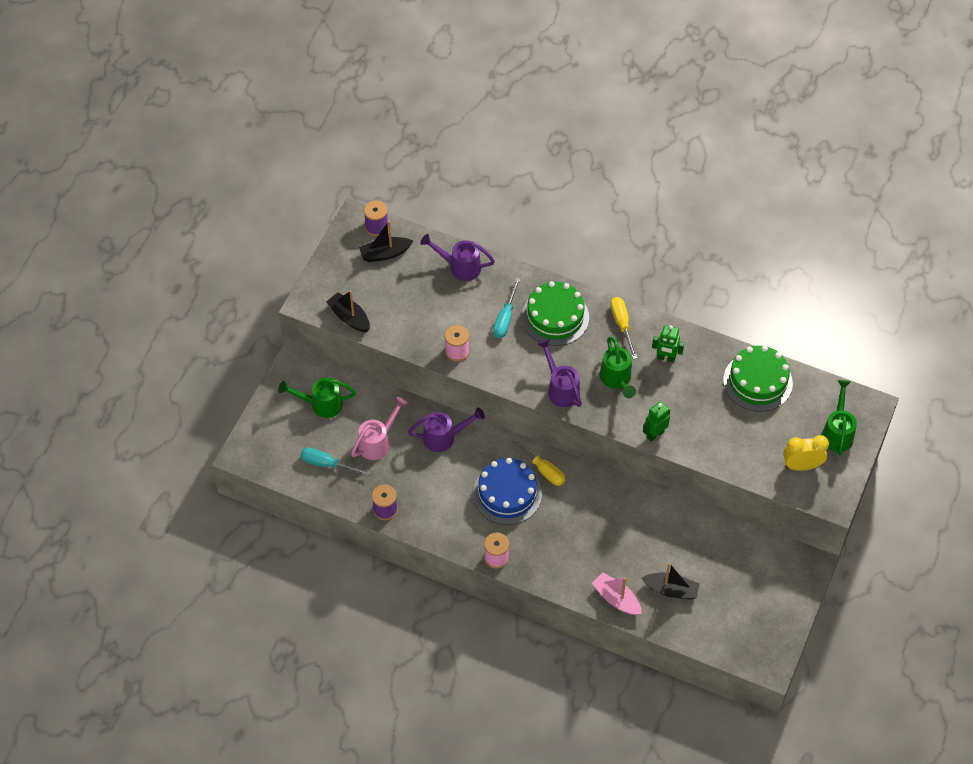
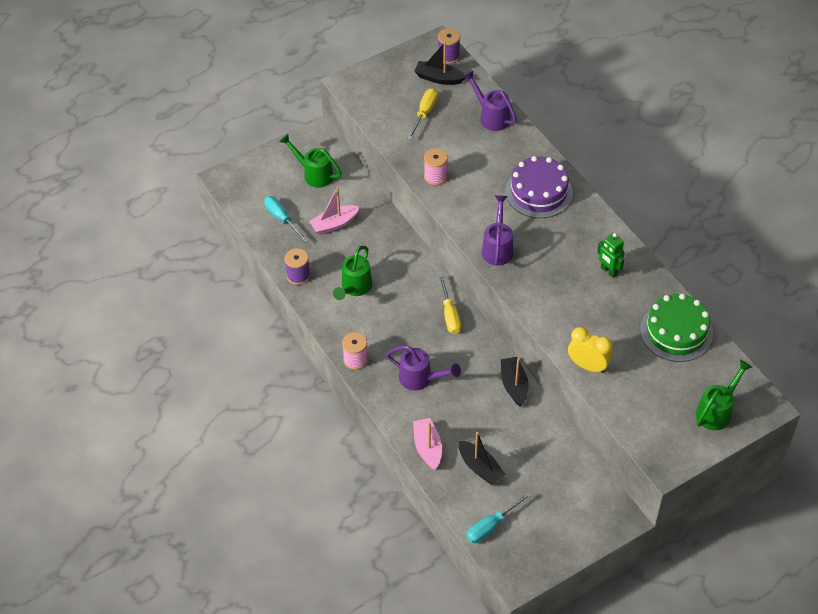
camera: 35 degrees right, 5 degrees down
(349, 317) = (371, 109): black boat -> black boat (514, 385)
(378, 442) = (334, 224): pink watering can -> pink boat
(444, 437) = (389, 248): purple watering can -> purple watering can (420, 379)
(505, 318) = (496, 172): turquoise screwdriver -> turquoise screwdriver (491, 526)
(507, 494) = (404, 317): blue cake -> none
(555, 317) = (538, 192): green cake -> purple cake
(617, 380) = (551, 266): green watering can -> green watering can (354, 288)
(622, 325) = (591, 226): yellow screwdriver -> yellow screwdriver (424, 113)
(655, 434) = (549, 324): green robot -> none
(802, 466) = (661, 420): yellow clock -> yellow clock (588, 366)

